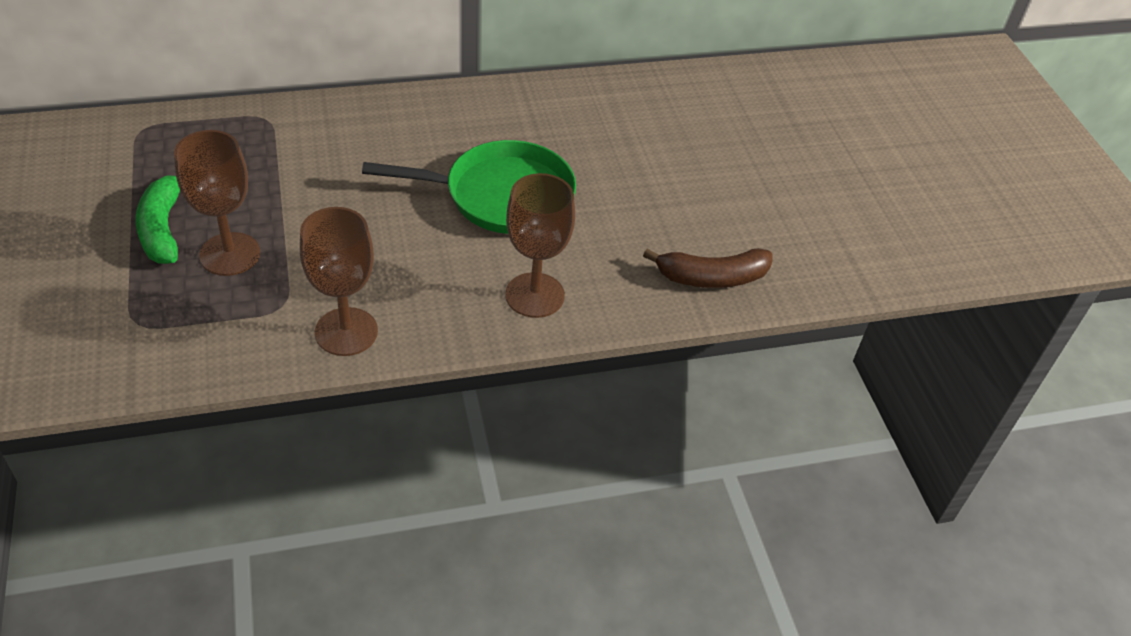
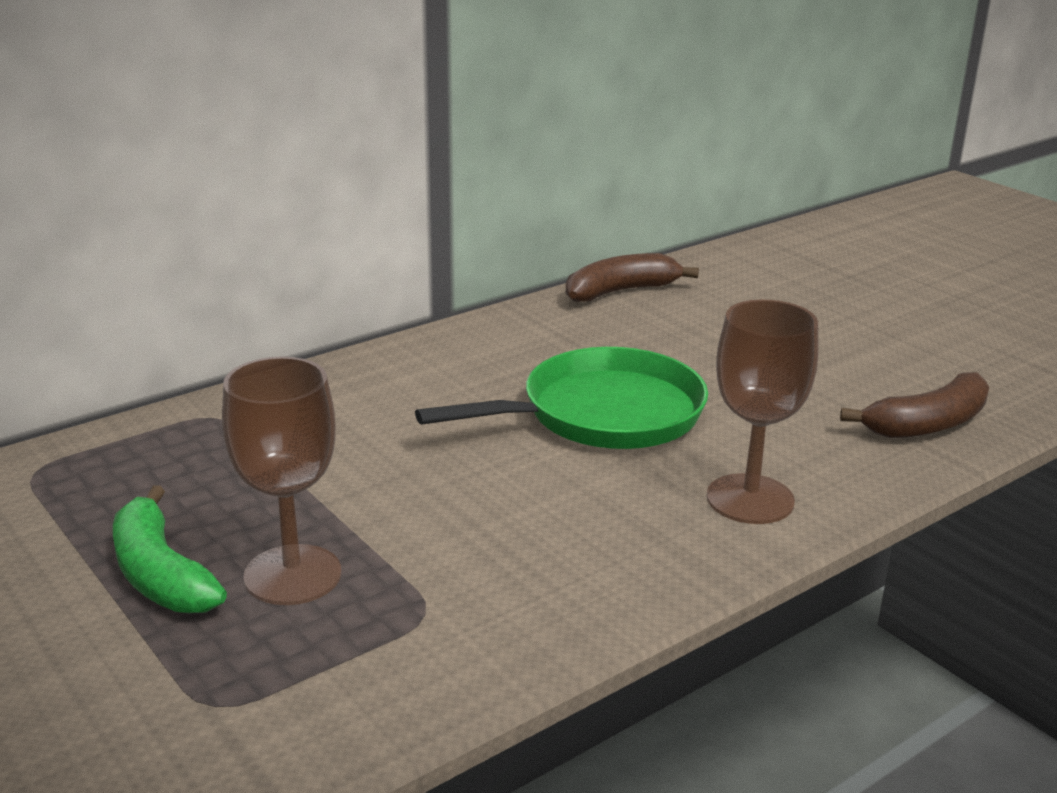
camera: 20 degrees left, 20 degrees down
(346, 332) = (548, 613): brown goblet -> none
(608, 88) = (621, 291): none -> brown banana

